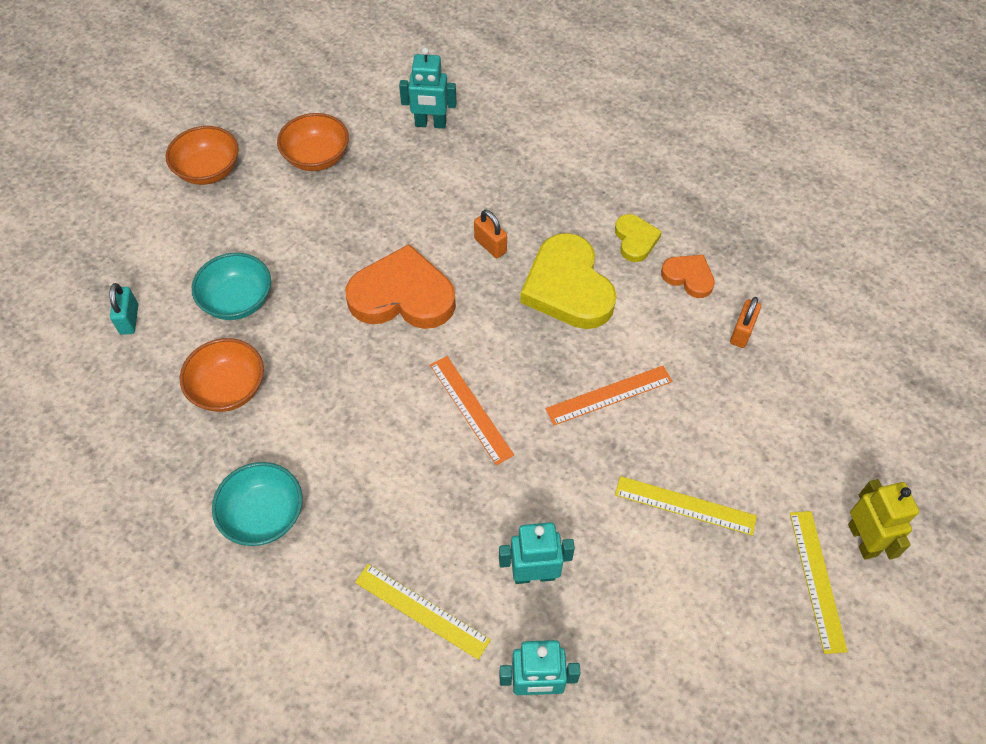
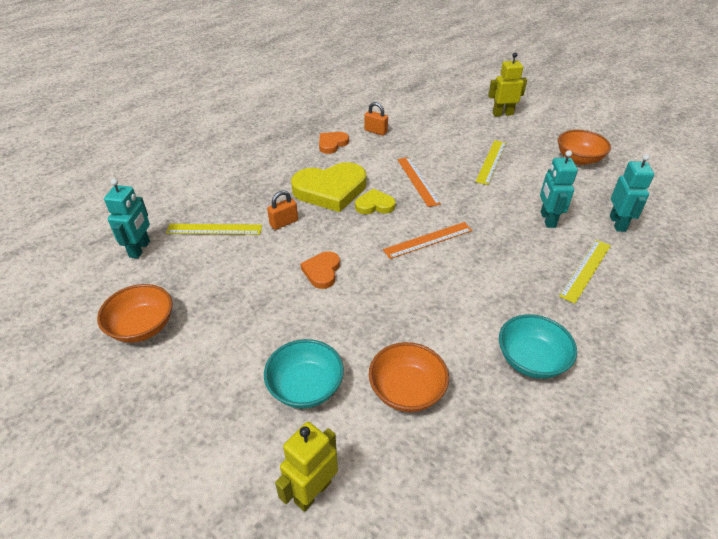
camera: 85 degrees left, 15 degrees down
(129, 319) = (312, 492): turquoise padlock -> yellow robot
(208, 170) = (116, 423): orange bowl -> orange bowl (578, 159)
(402, 296) = (322, 271): orange heart -> orange heart, size x0.51
(635, 240) = (297, 160): yellow heart -> yellow heart (374, 205)
(817, 580) = (527, 128): yellow ruler -> yellow ruler (214, 229)

